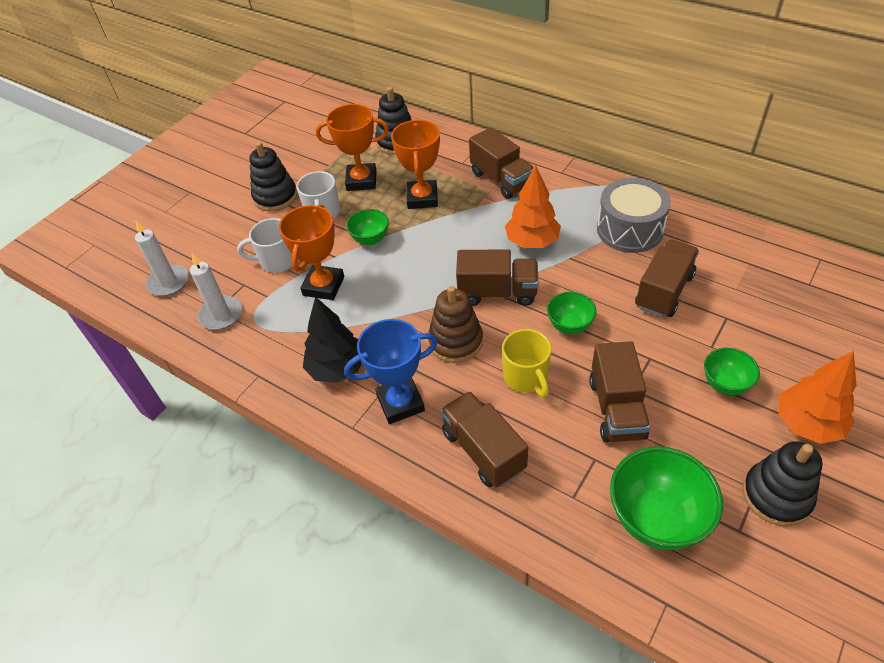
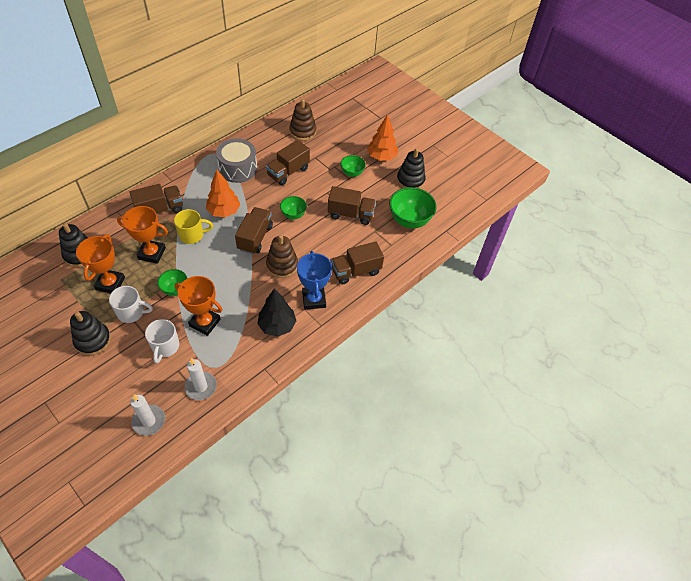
camera: 85 degrees left, 5 degrees up
(526, 377) = (319, 242): yellow mug -> yellow mug (192, 235)
(664, 291) = (288, 172): brown truck -> brown truck turned 90 degrees counterclockwise
(779, 282) = (303, 131): none -> brown stacking toy

